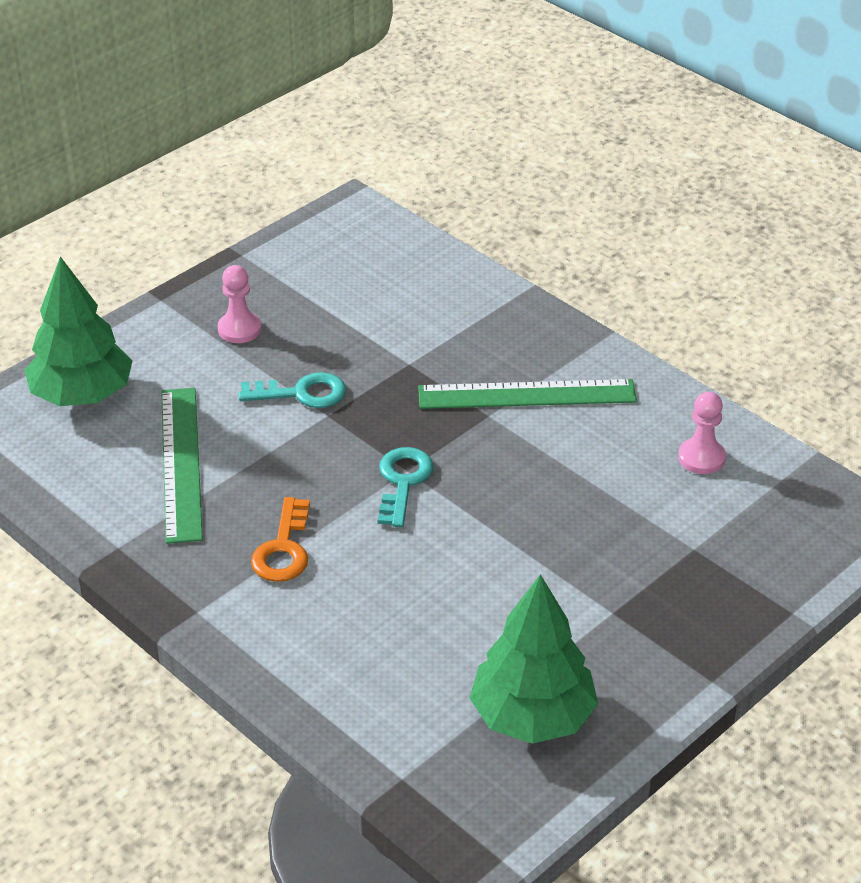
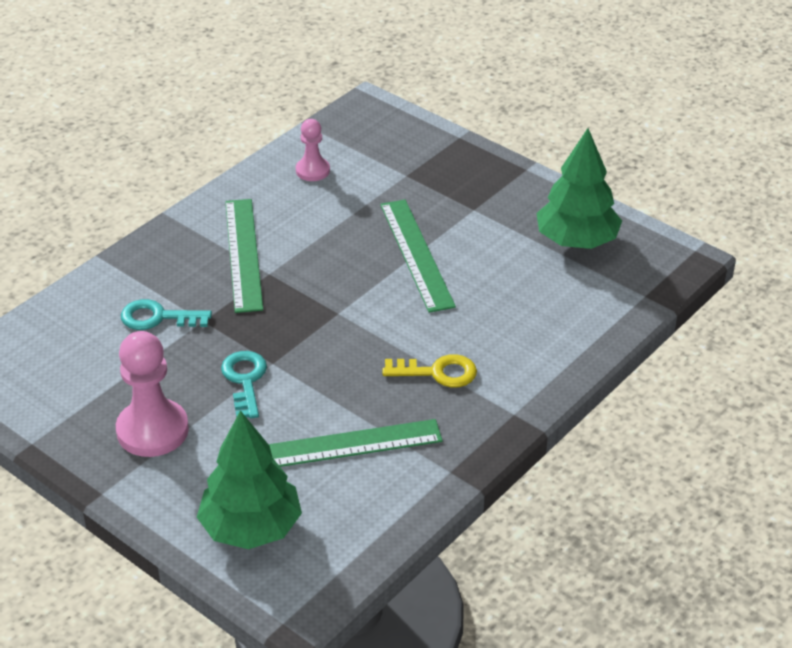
camera: 95 degrees left, 0 degrees up
(239, 329) = (152, 430): pink pawn -> pink pawn, size x1.74
(283, 549) = (438, 372): orange key -> yellow key
(403, 482) = (353, 314): turquoise key -> turquoise key (158, 317)
(514, 546) = (416, 254): none -> green ruler

